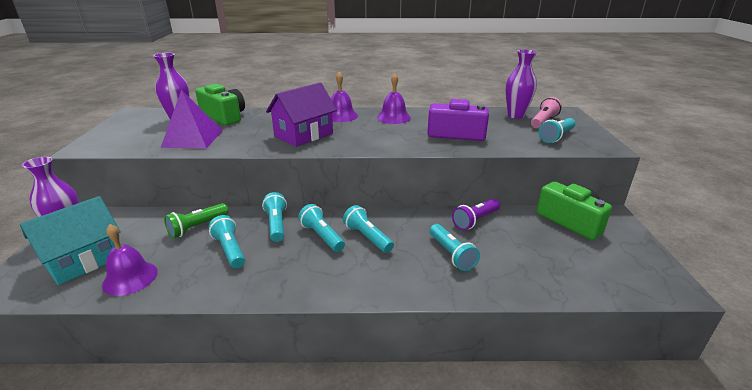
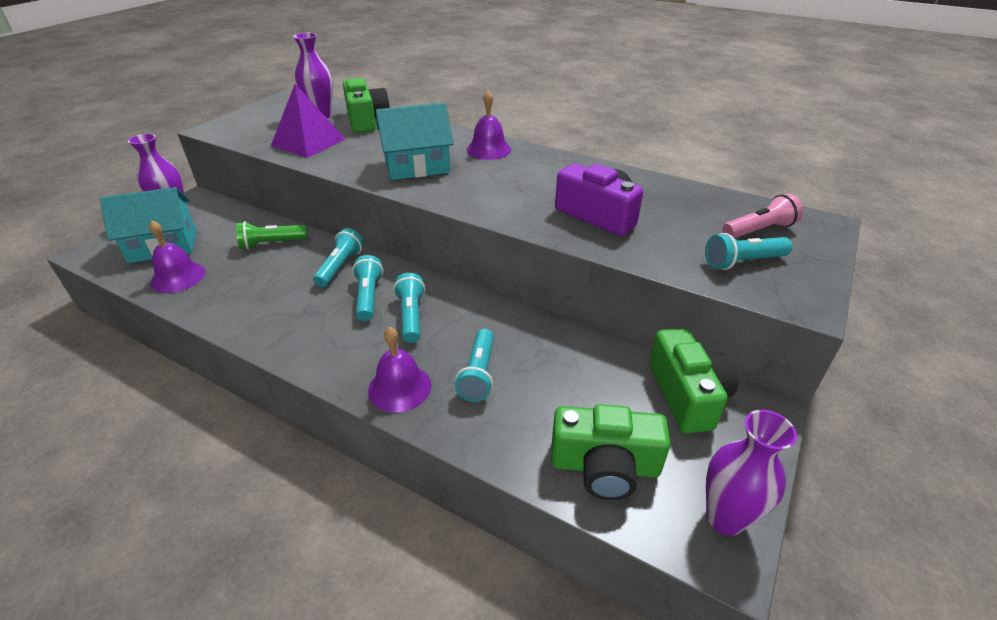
camera: 30 degrees right, 10 degrees up
(230, 250) = (275, 279): turquoise flashlight -> none
(303, 135) = (417, 166): purple house -> turquoise house
(393, 117) = (549, 168): purple bell -> purple bell (399, 387)
(475, 220) = (556, 343): purple flashlight -> none
(515, 115) = (727, 209): purple vase -> purple vase (725, 518)
(576, 273) = (604, 466): none -> green camera

